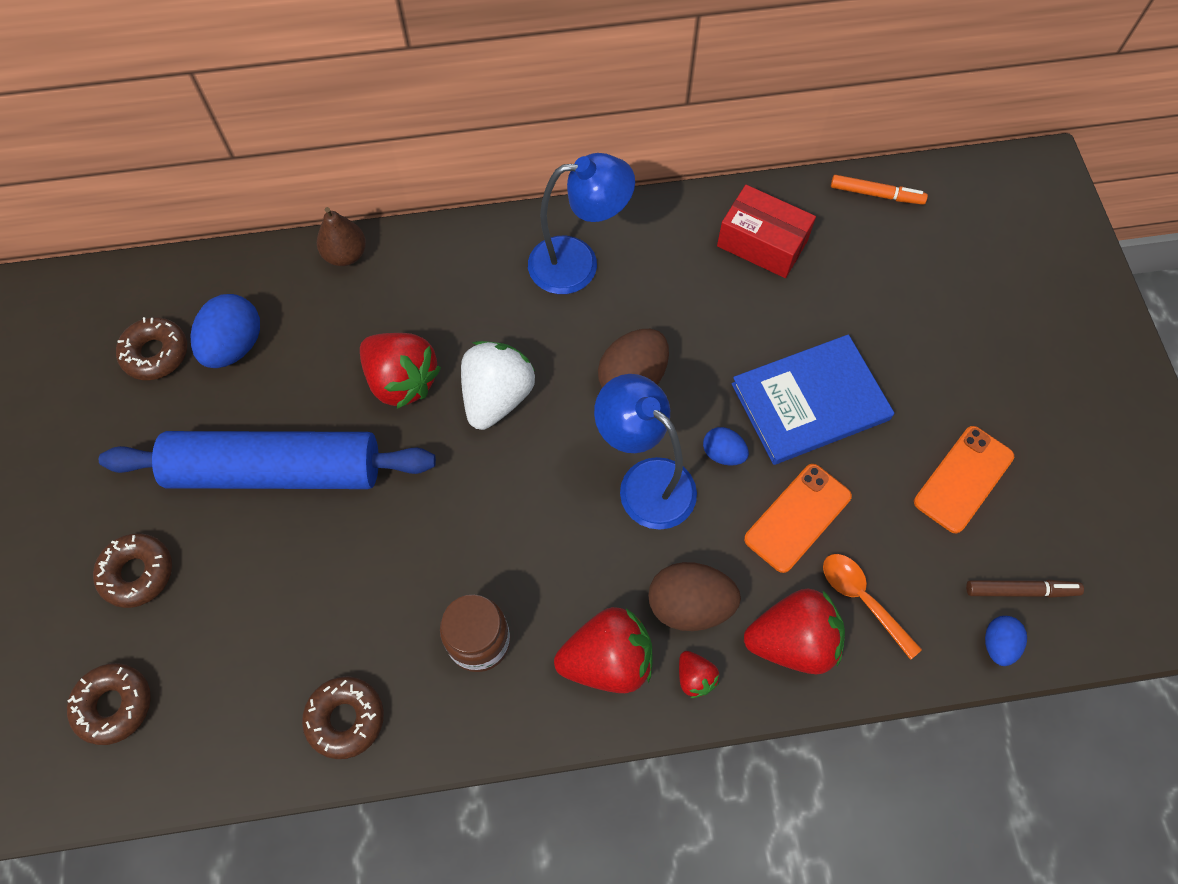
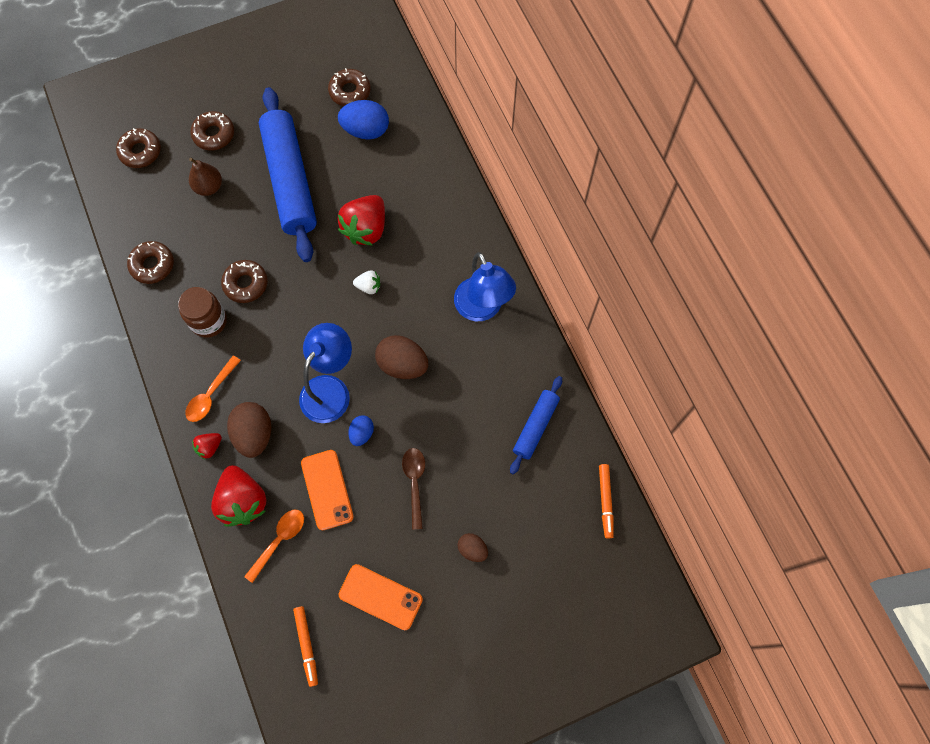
camera: 75 degrees right, 5 degrees up
(346, 255) = (448, 168): brown pear -> brown pear (209, 187)
(433, 571) = (246, 284): none -> brown donut
(497, 397) = (368, 286): white strawberry -> white strawberry, size x0.49
(607, 660) = (211, 395): red strawberry -> orange spoon
(762, 243) = (535, 426): red box -> blue rolling pin
(797, 518) = (327, 489): orange phone -> orange phone turned 45 degrees clockwise
(810, 402) = (414, 483): blue book -> brown spoon
(914, 353) = (472, 549): none -> brown egg
(998, 644) = (266, 634): blue egg -> none
(1021, 591) = (306, 646): brown marker -> orange marker

